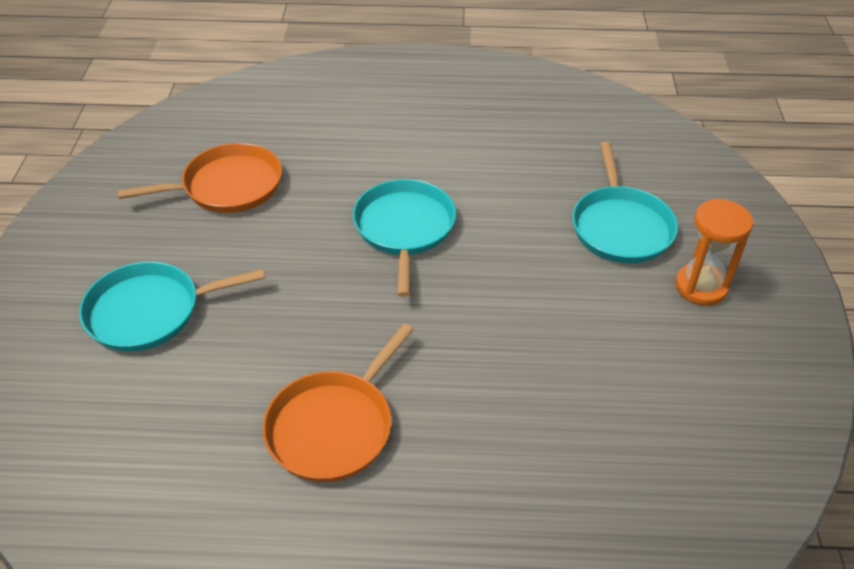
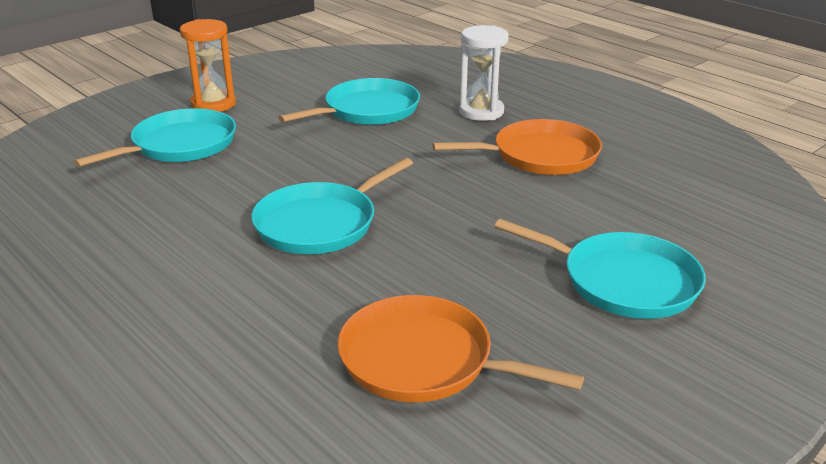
camera: 135 degrees left, 15 degrees down
(470, 467) = (481, 112): none -> white hourglass
(572, 380) = (367, 110): none -> turquoise pan

